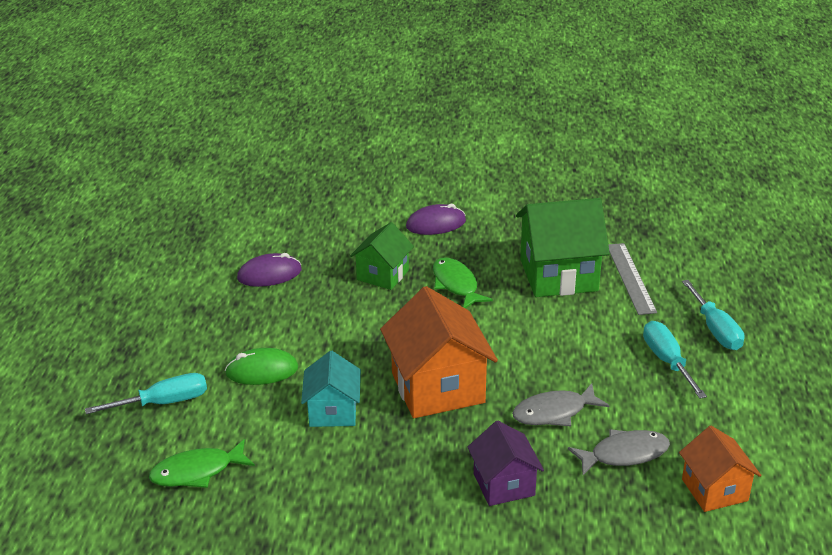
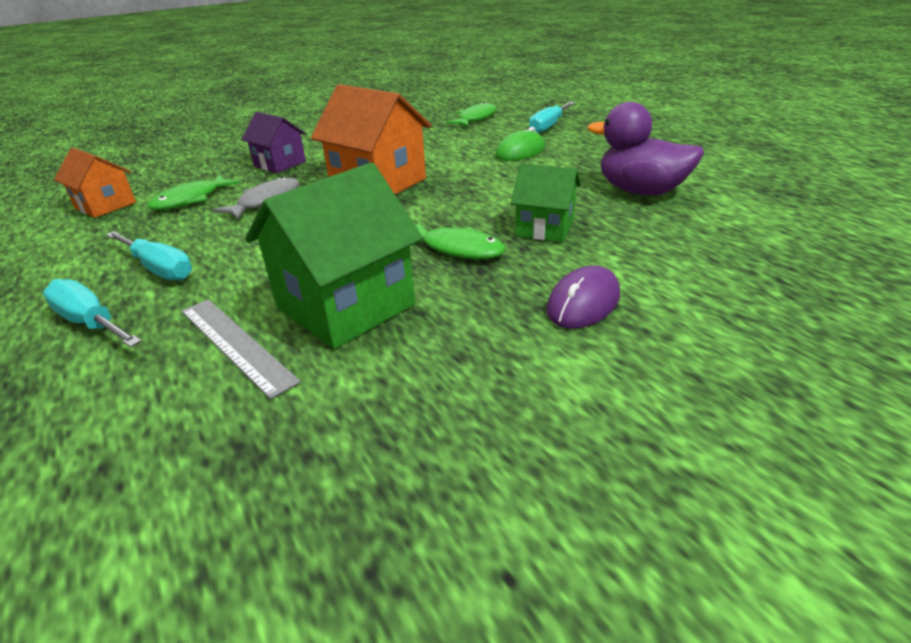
camera: 145 degrees right, 0 degrees up
(269, 274) = (640, 191): purple mouse -> purple duck
(333, 411) = (438, 153): turquoise house -> none
(382, 275) = (544, 228): green house -> green house turned 60 degrees counterclockwise
(624, 454) = (190, 200): grey fish -> green fish

